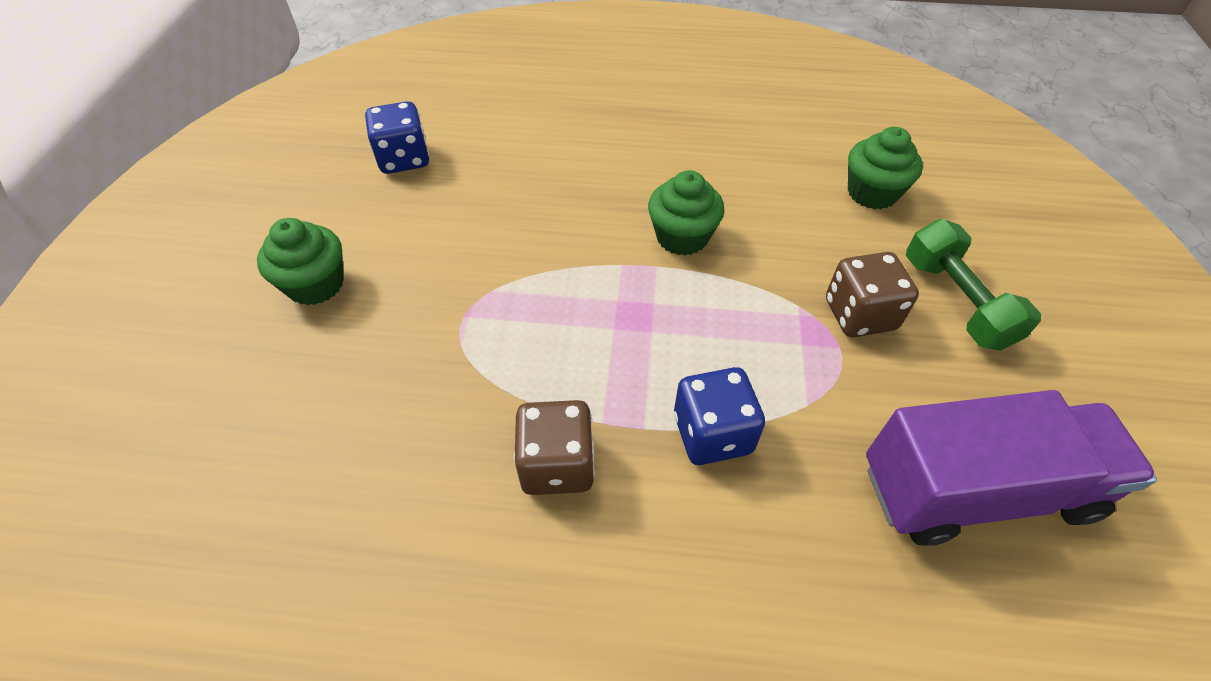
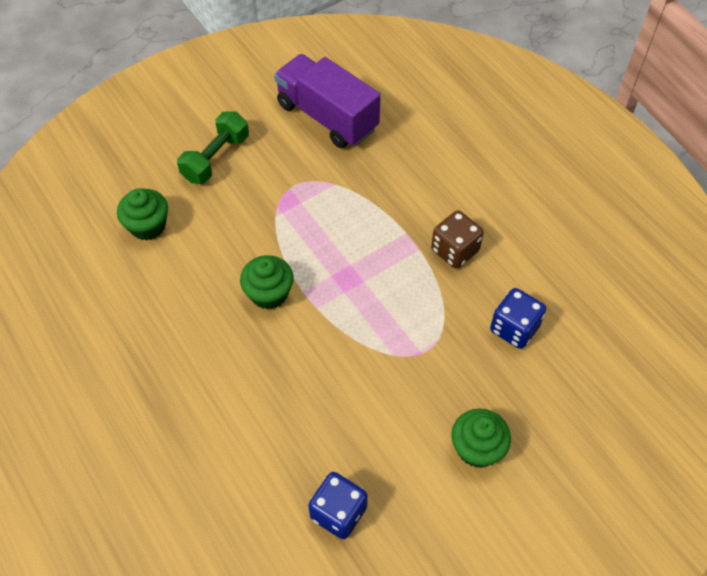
camera: 130 degrees left, 5 degrees up
(712, 434) = (384, 207): blue dice -> blue dice (514, 328)
(859, 315) = (260, 190): brown dice -> none

